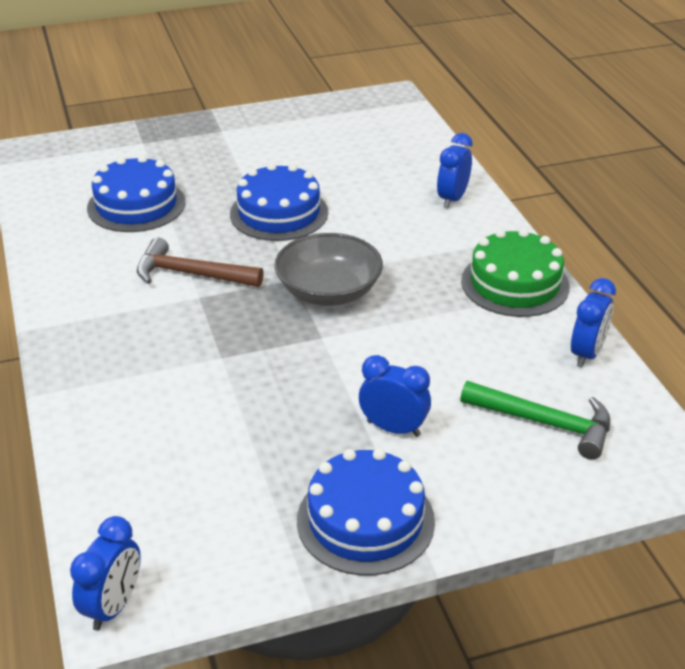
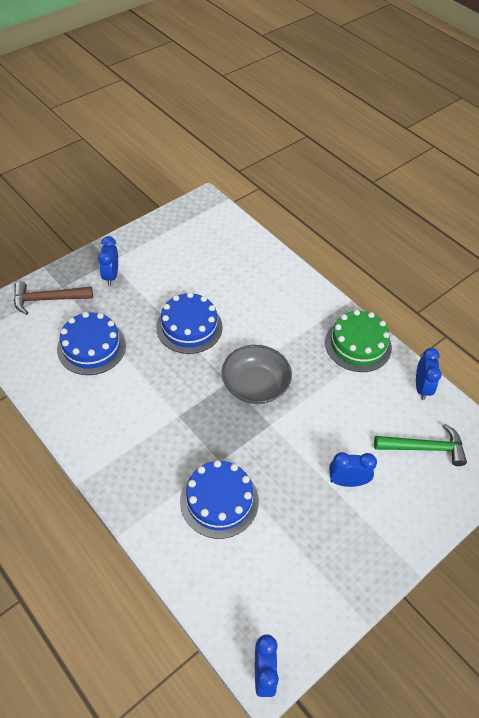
camera: 25 degrees left, 15 degrees up
(191, 274) = (163, 398): brown hammer -> brown hammer (48, 299)
(365, 520) = (366, 555): blue cake -> blue cake (219, 500)
(452, 199) = (288, 284): blue clock -> blue clock (111, 276)

